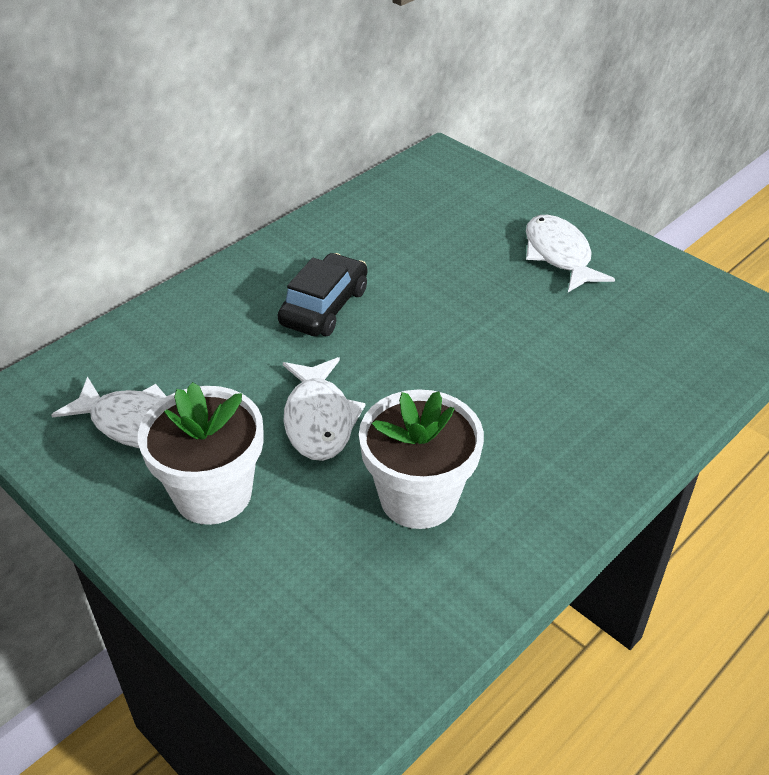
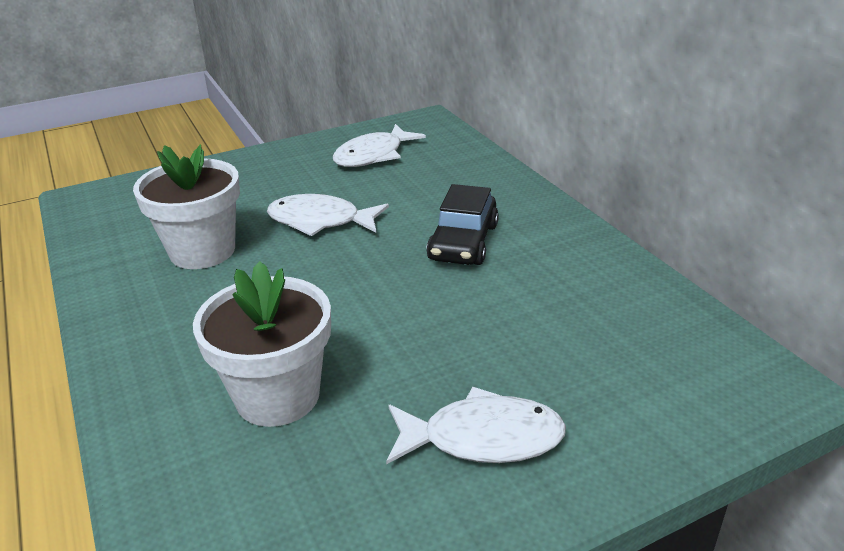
camera: 110 degrees right, 10 degrees down
(213, 493) = (285, 176): white flower pot -> white flower pot (277, 396)
(324, 307) = (463, 242): black car -> black car turned 60 degrees clockwise

